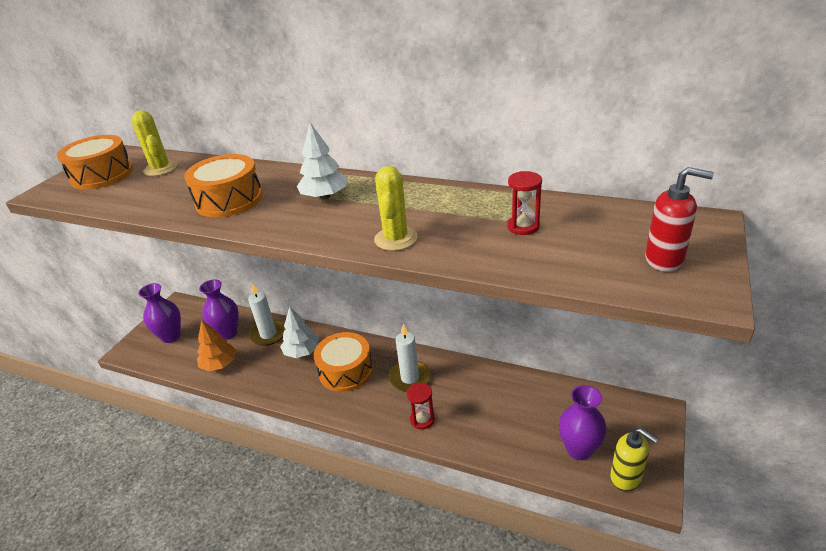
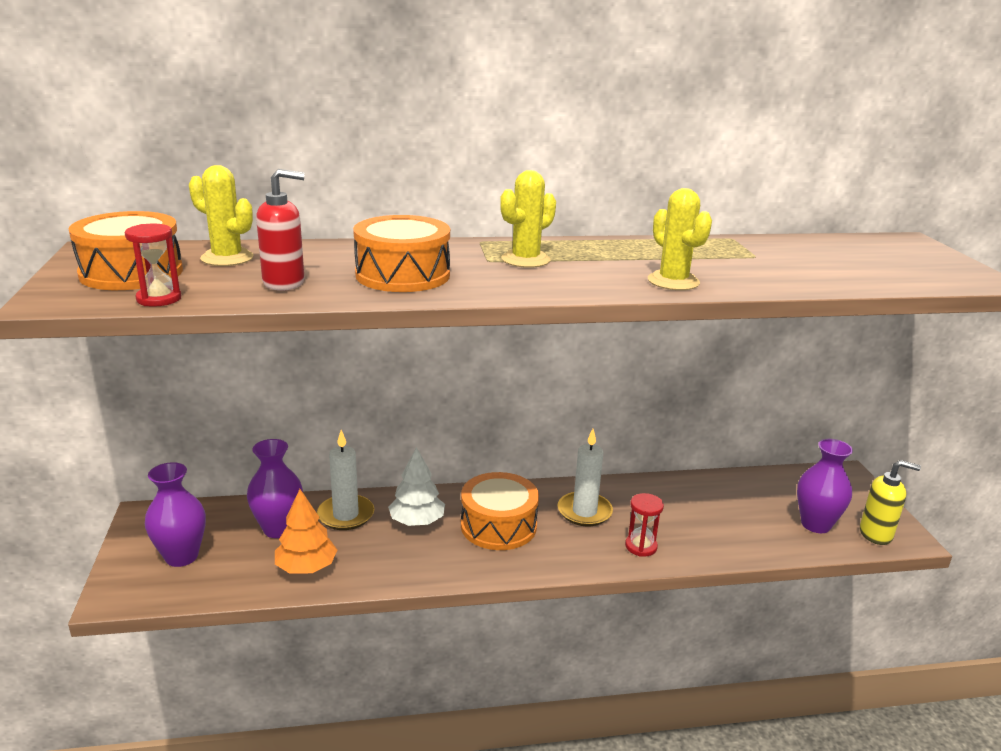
camera: 35 degrees left, 10 degrees down
(325, 196) = (525, 260): white tree -> yellow cactus
(523, 226) = (775, 259): red hourglass -> red hourglass (159, 299)
(664, 259) = (922, 265): red soap dispenser -> red soap dispenser (284, 283)

